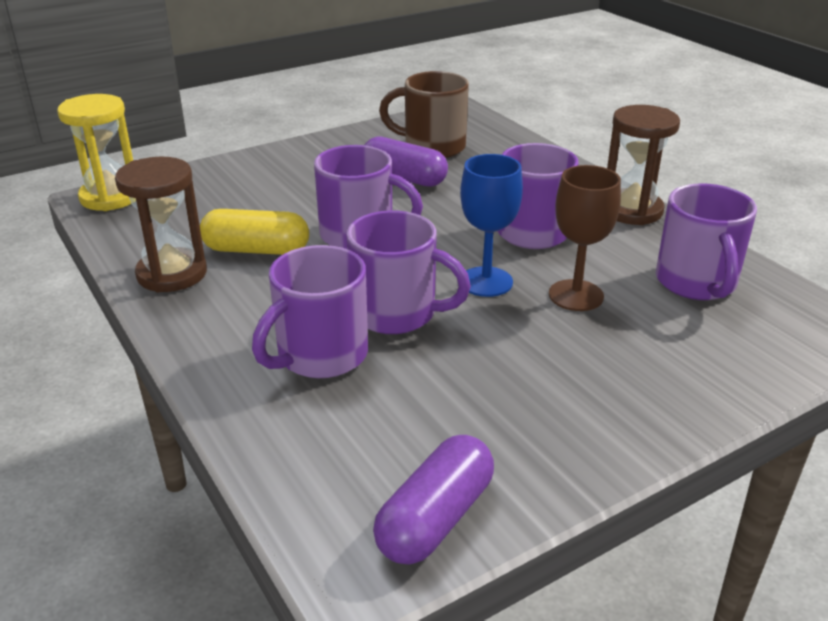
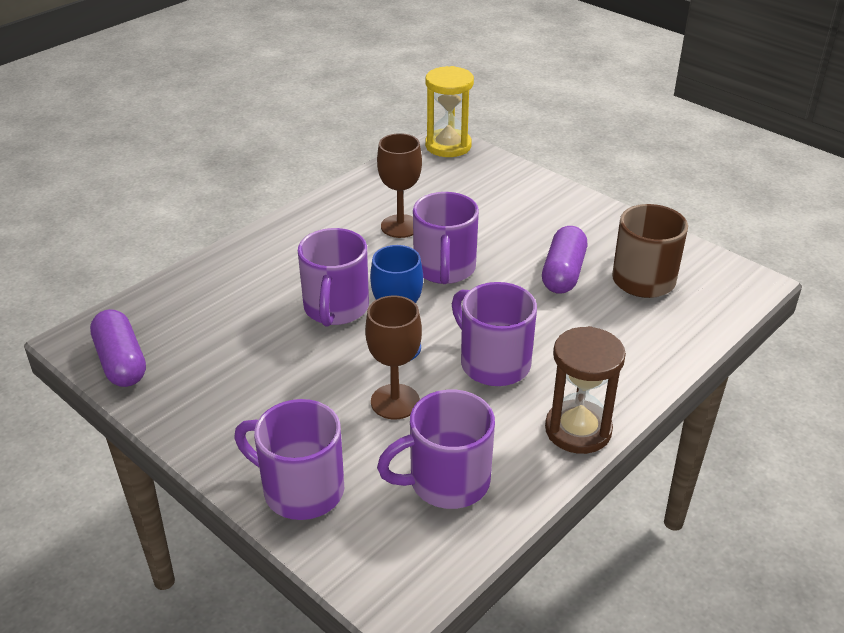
camera: 75 degrees right, 5 degrees up
(172, 274) = (353, 200): brown hourglass -> none
(256, 250) = (400, 226): yellow capsule -> brown goblet
(320, 356) = (273, 284): purple mug -> purple mug (300, 490)
(435, 518) = (121, 362): purple capsule -> purple capsule turned 45 degrees clockwise

